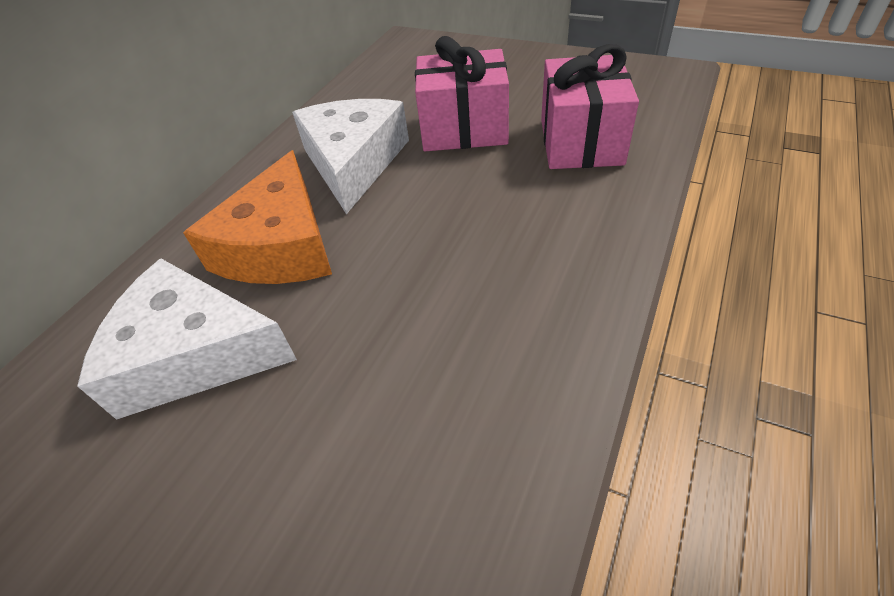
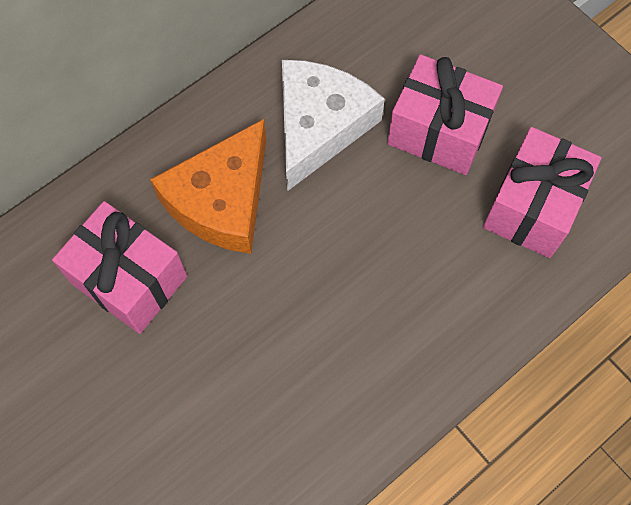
camera: 20 degrees right, 20 degrees up
(194, 354) = (129, 279): white cheese -> pink gift

